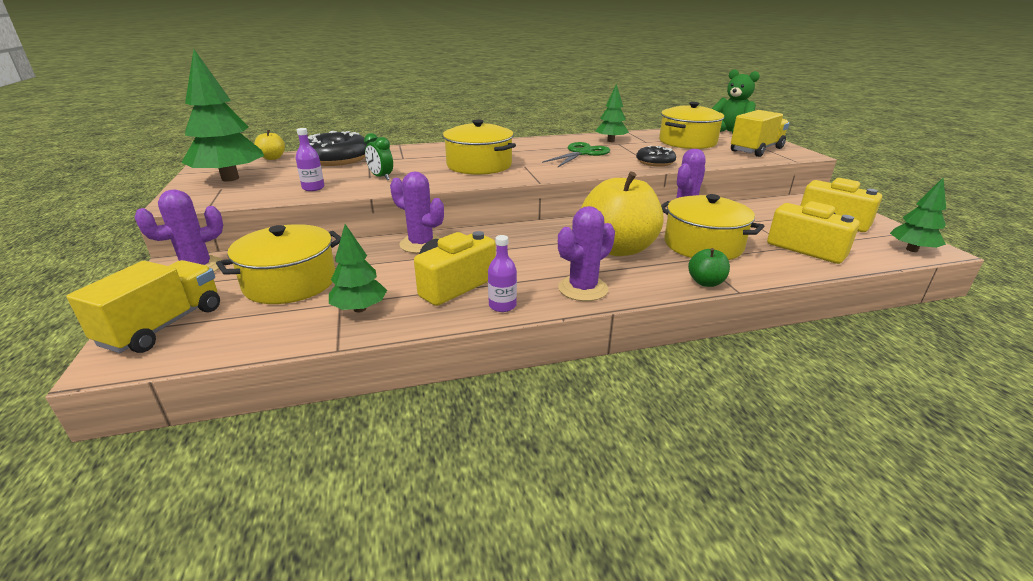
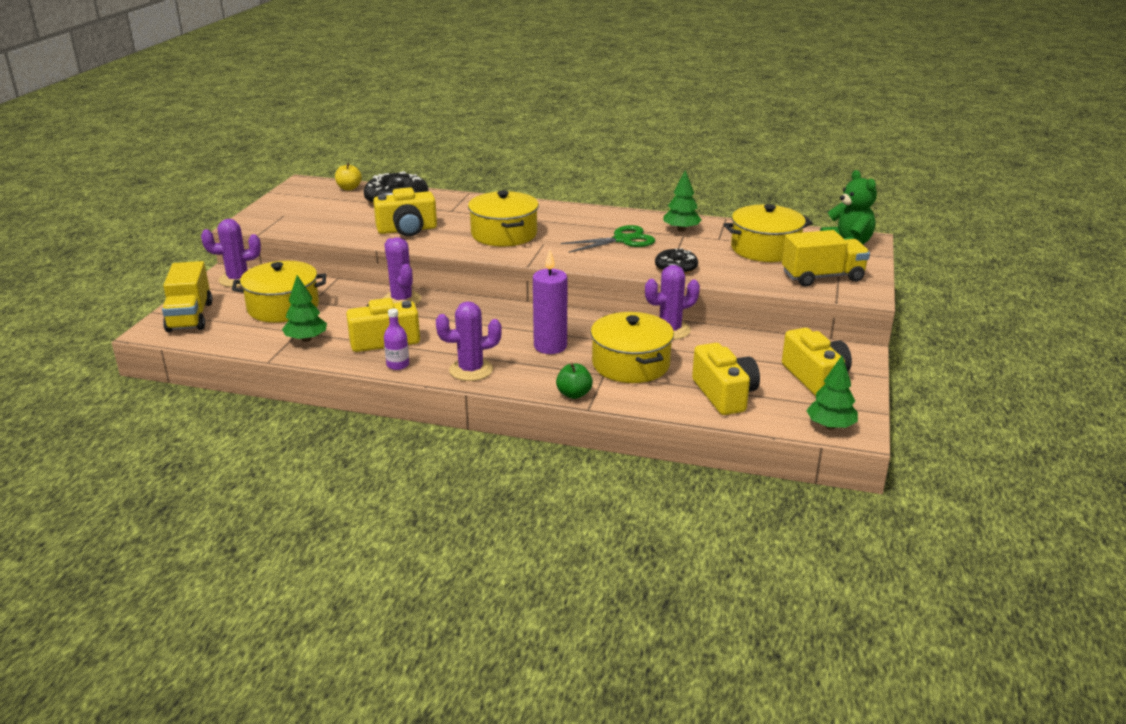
camera: 30 degrees right, 0 degrees up
(163, 326) = (190, 317): yellow truck -> yellow truck turned 120 degrees clockwise
(230, 178) = (298, 206): green tree -> none
(313, 188) = (345, 230): purple bottle -> none
(381, 177) = (407, 230): green clock -> yellow camera
(618, 248) = (550, 346): yellow apple -> purple candle

